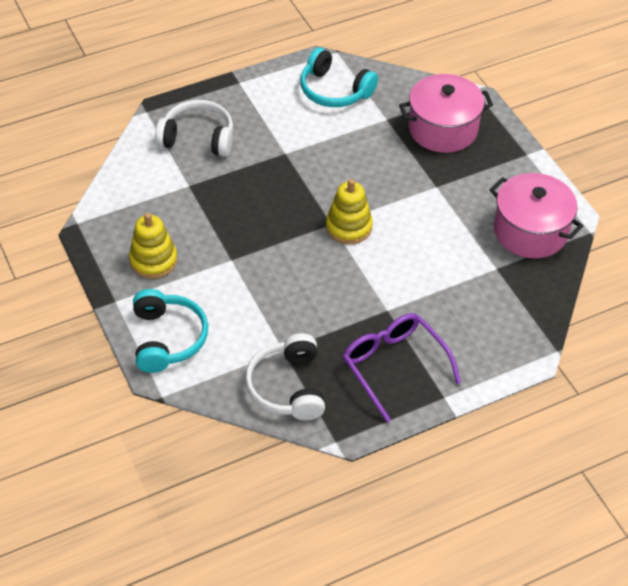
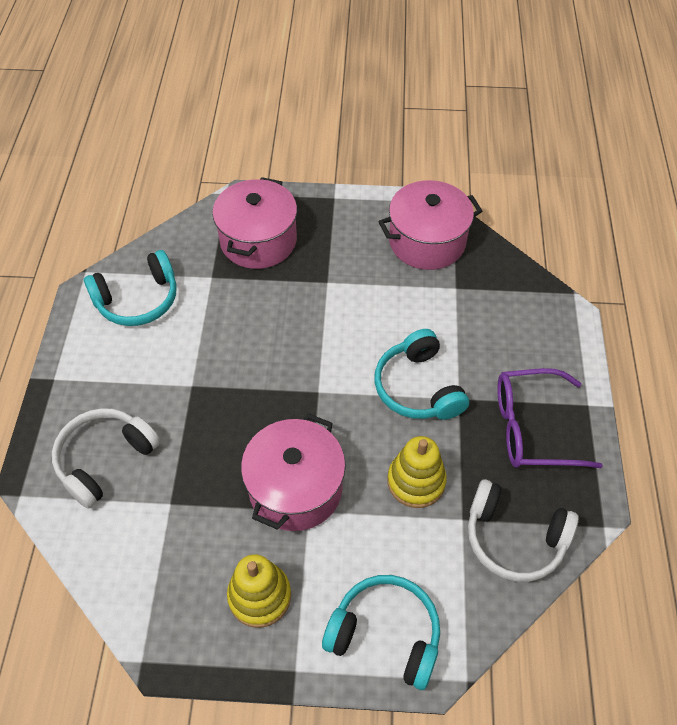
camera: 60 degrees left, 5 degrees up
(243, 245) = (295, 488): none -> pink pot
(349, 227) = (332, 378): yellow stacking toy -> yellow stacking toy (416, 481)
(378, 280) = (417, 387): none -> turquoise headphones

